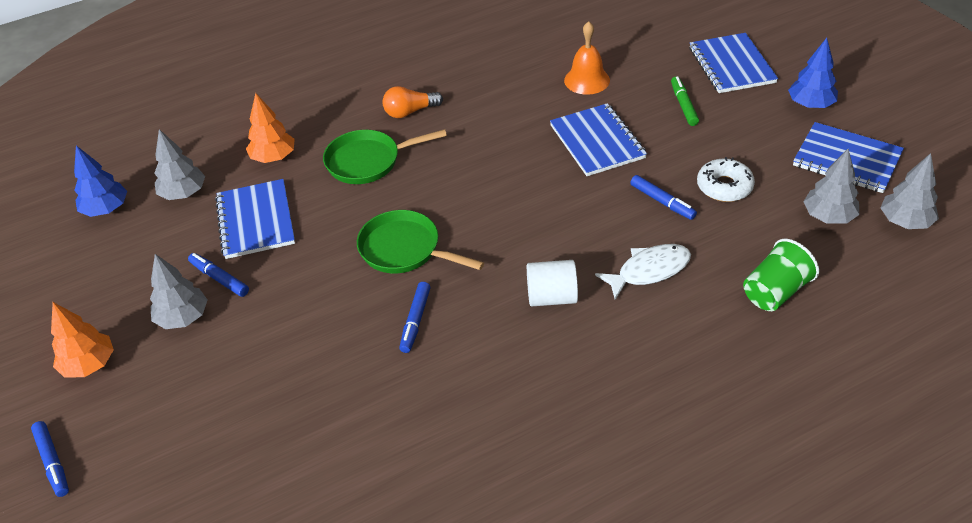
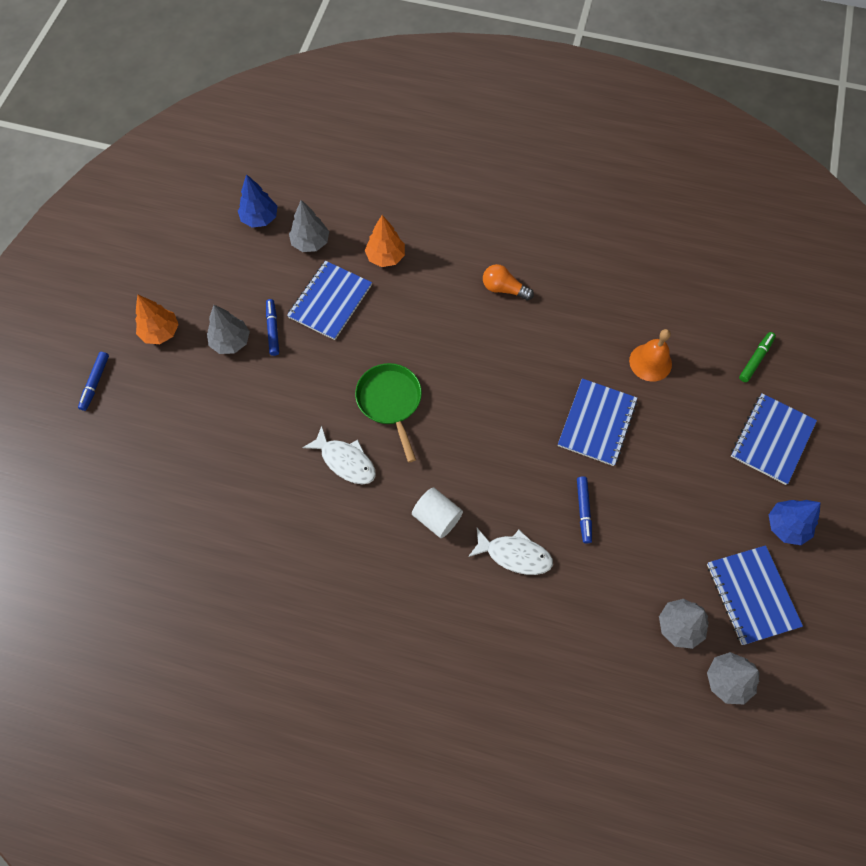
camera: 40 degrees right, 20 degrees up
(368, 161) = (437, 310): green pan -> none
(415, 321) = (345, 461): blue marker -> white fish
(683, 105) = (693, 444): green marker -> green marker (755, 359)
(724, 186) = (638, 537): white donut -> none
(775, 292) = (573, 645): green cup -> none

